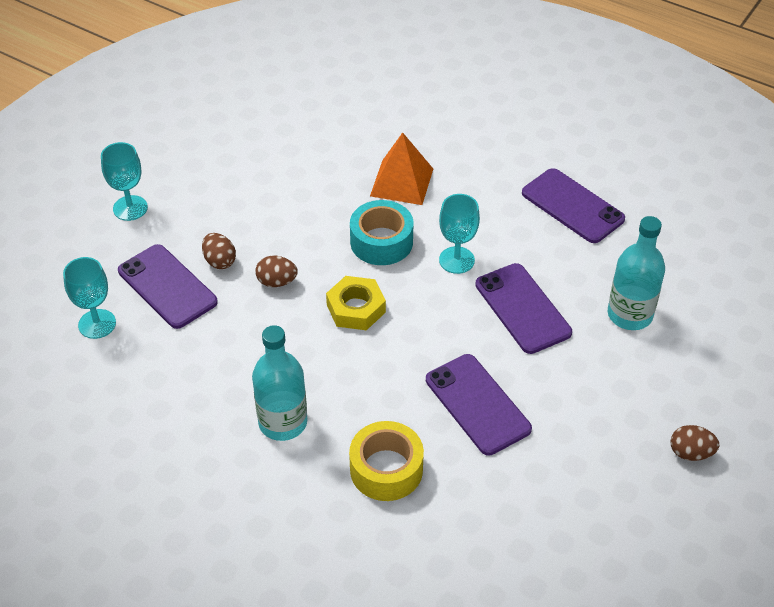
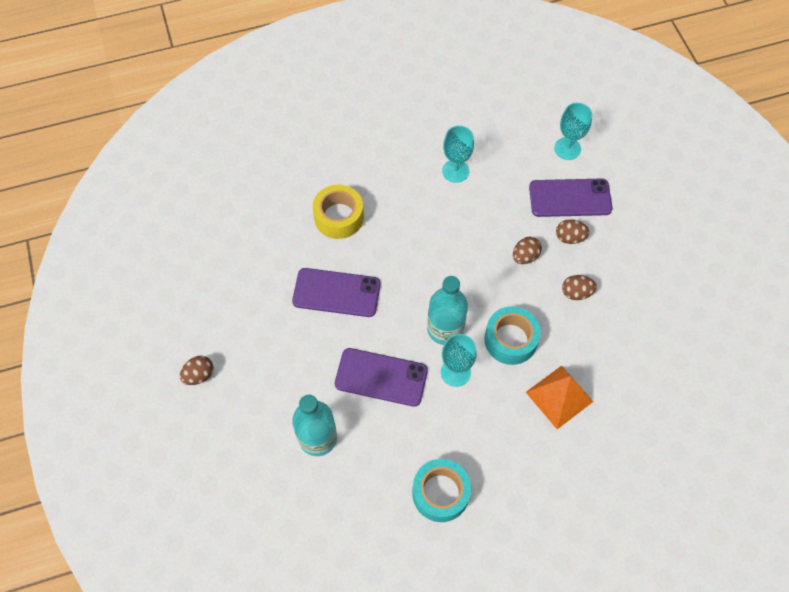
camera: 130 degrees right, 15 degrees up
(130, 208) = (661, 218): turquoise goblet -> turquoise goblet (455, 171)
(281, 224) = (576, 293): none -> brown egg
(283, 422) = (414, 191): turquoise bottle -> turquoise bottle (445, 329)
(356, 308) = (465, 283): yellow nut -> none
(572, 206) = (440, 493): purple phone -> turquoise tape

